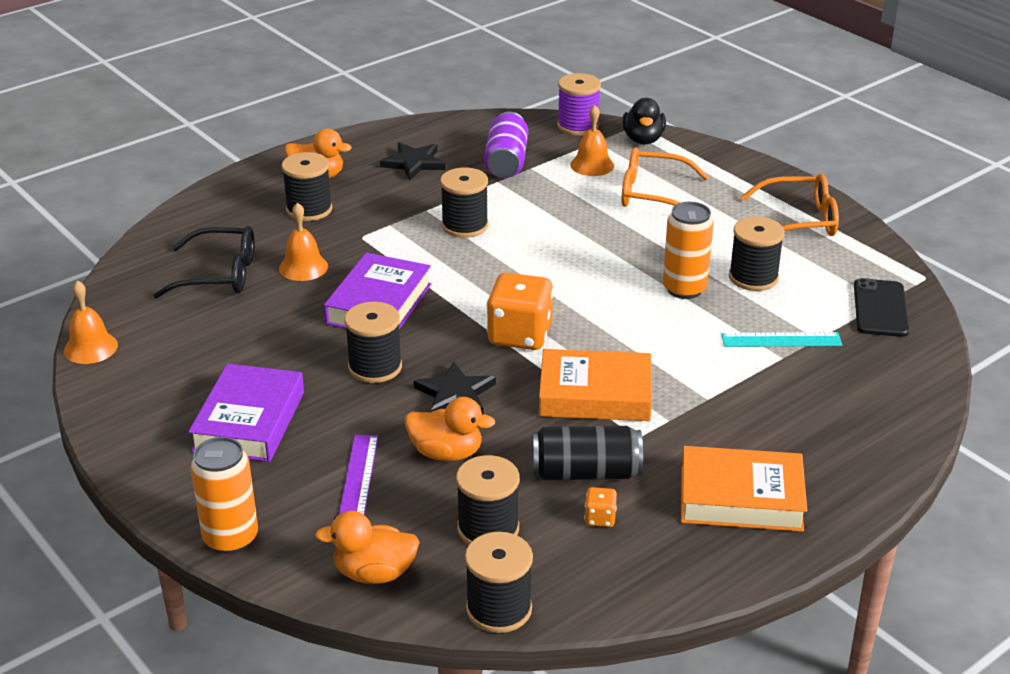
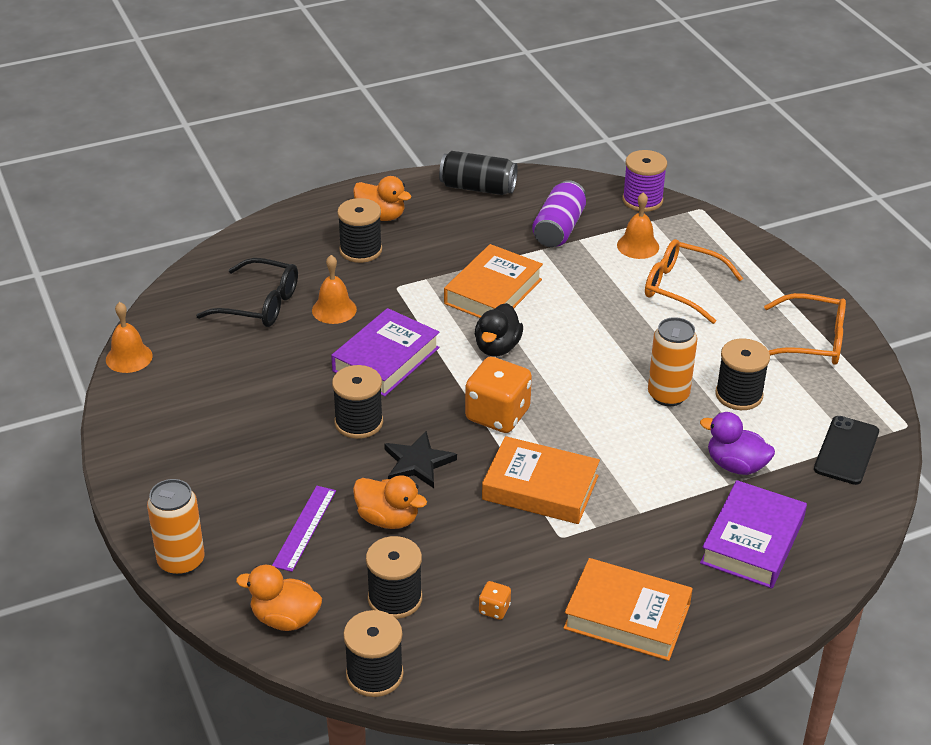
camera: 15 degrees right, 5 degrees up
(249, 421) = (234, 454): purple book -> purple book (752, 541)
(414, 163) = (473, 216): black star -> none
(465, 226) = (493, 291): black spool -> orange book
(586, 472) = (500, 563): black can -> black can (478, 188)
(643, 139) = (699, 226): black duck -> black duck (497, 347)
(781, 340) = (735, 465): turquoise ruler -> purple duck

